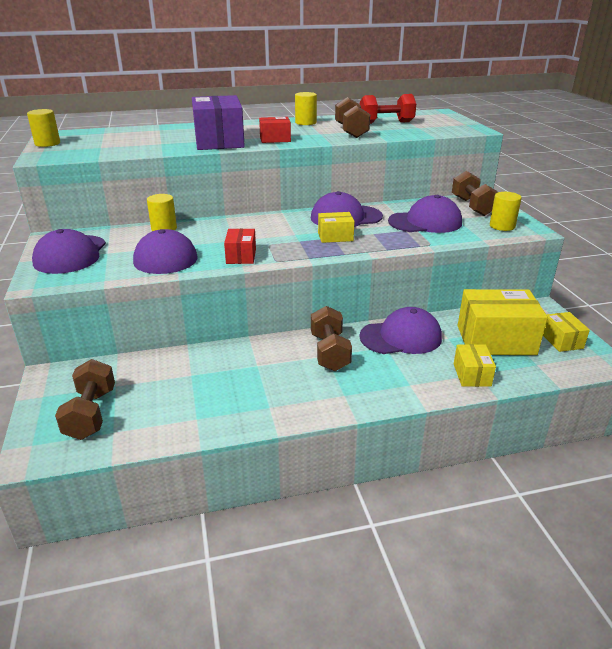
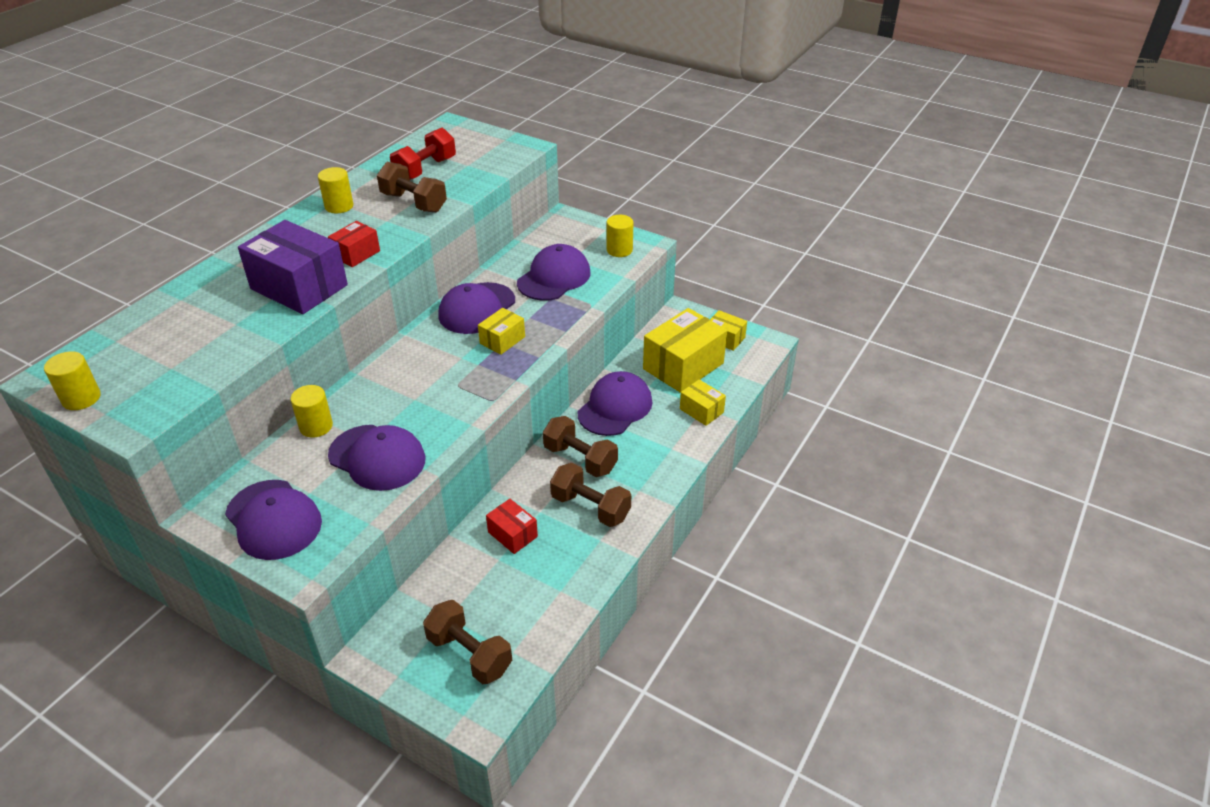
camera: 45 degrees left, 10 degrees up
(241, 256) = (453, 414): red box -> red box (512, 534)
(472, 207) = (568, 235): brown dumbbell -> brown dumbbell (590, 507)

